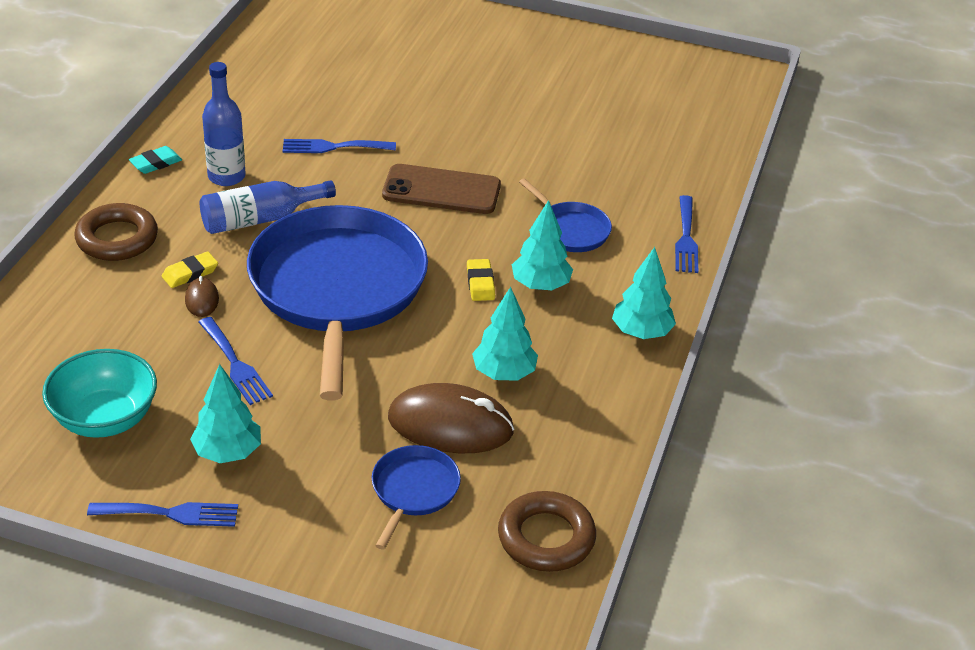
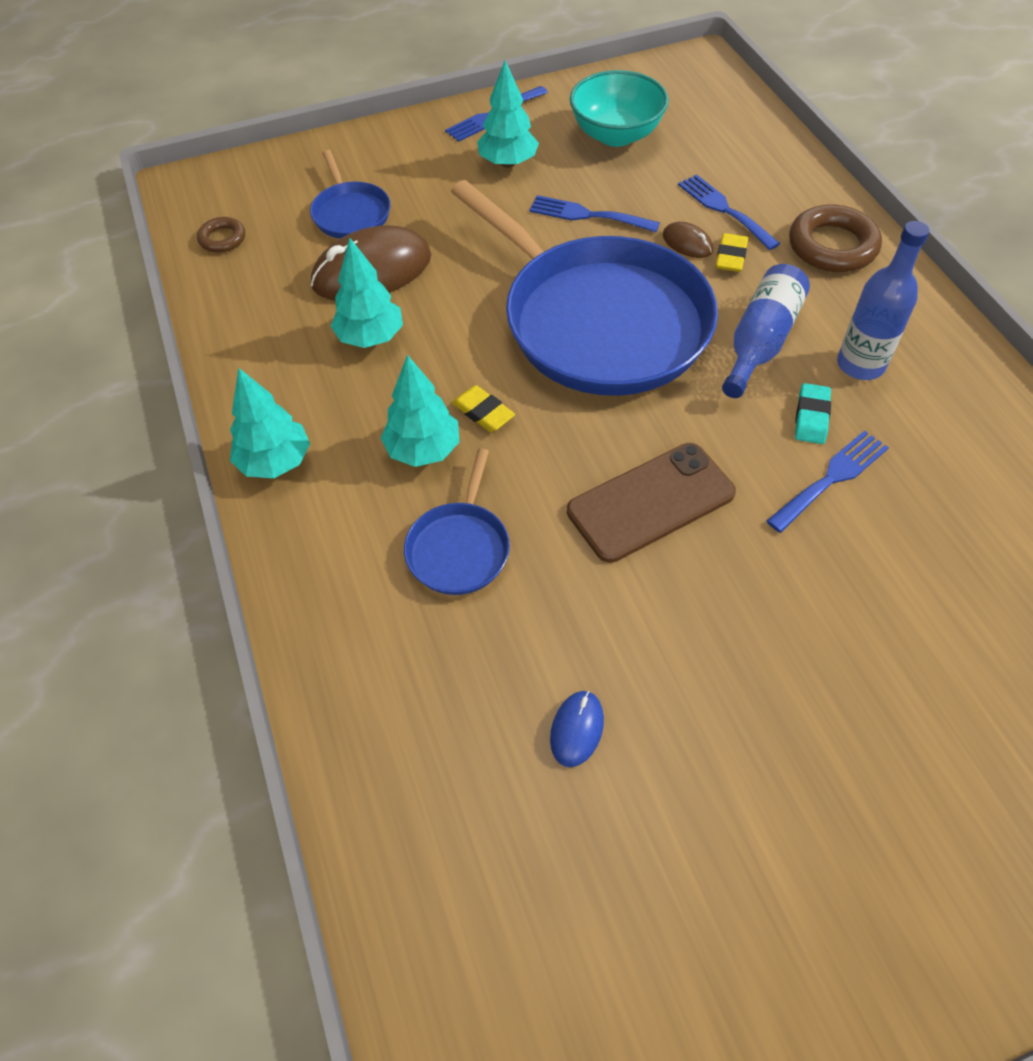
camera: 145 degrees right, 15 degrees up
(156, 163) = (938, 333): turquoise eraser -> turquoise eraser (811, 417)
(546, 538) = (222, 239): brown ring -> brown ring, size x0.55
(570, 230) = (459, 548): blue pan -> blue pan turned 90 degrees counterclockwise
(587, 142) = (576, 729): none -> blue mouse
(686, 238) = (314, 635): blue fork -> blue fork (724, 209)

